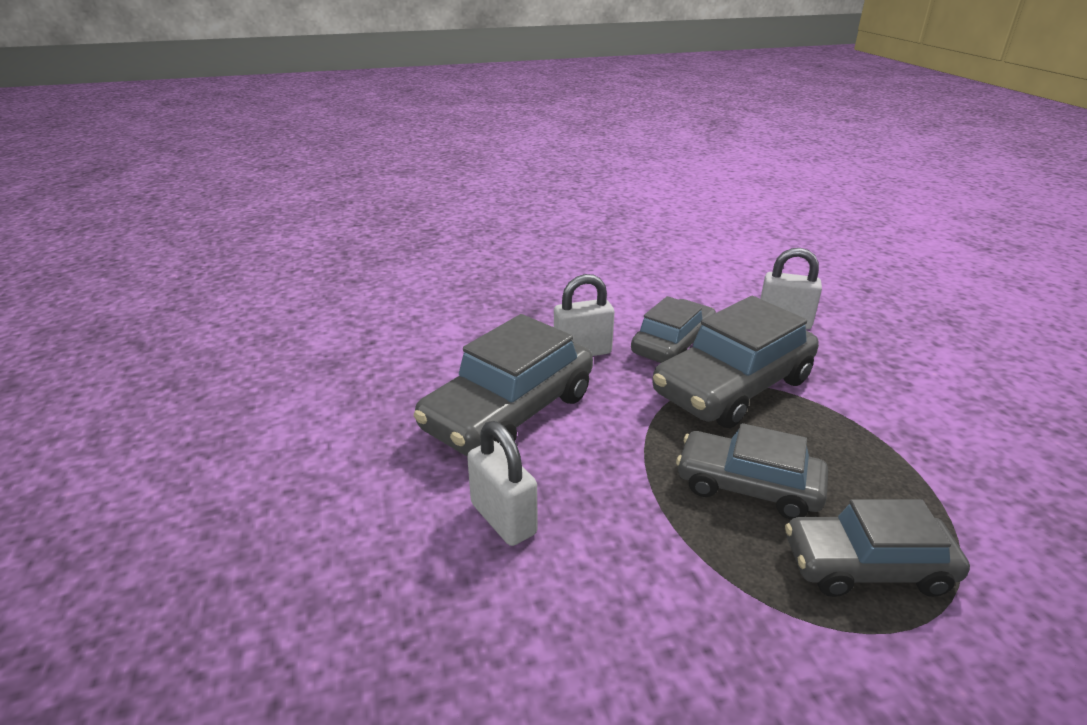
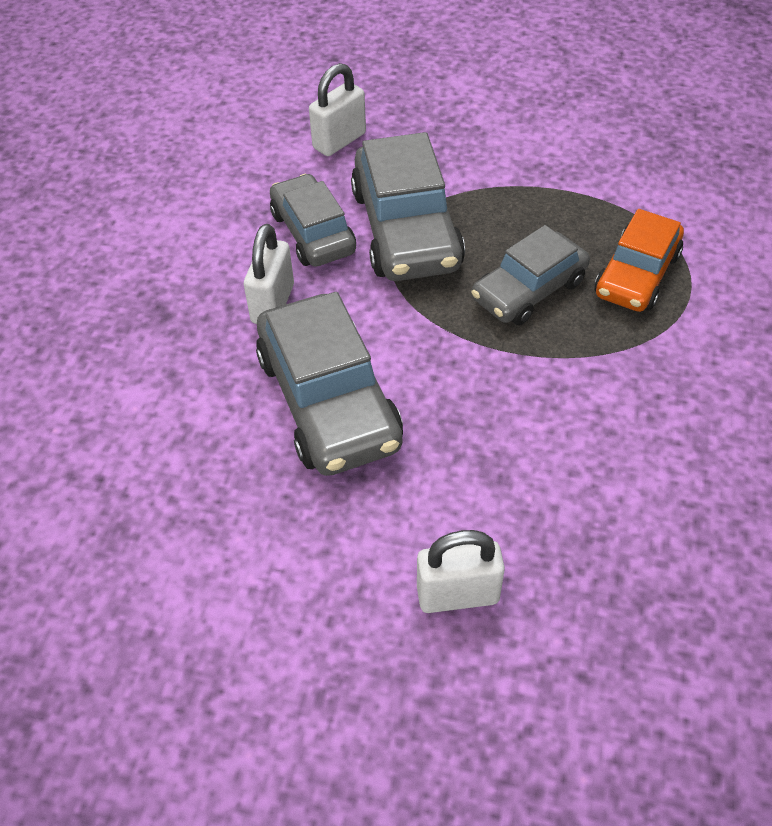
camera: 60 degrees left, 20 degrees up
(503, 519) = (472, 461): white padlock -> white padlock (457, 595)
(867, 566) = (637, 275): grey car -> orange car

